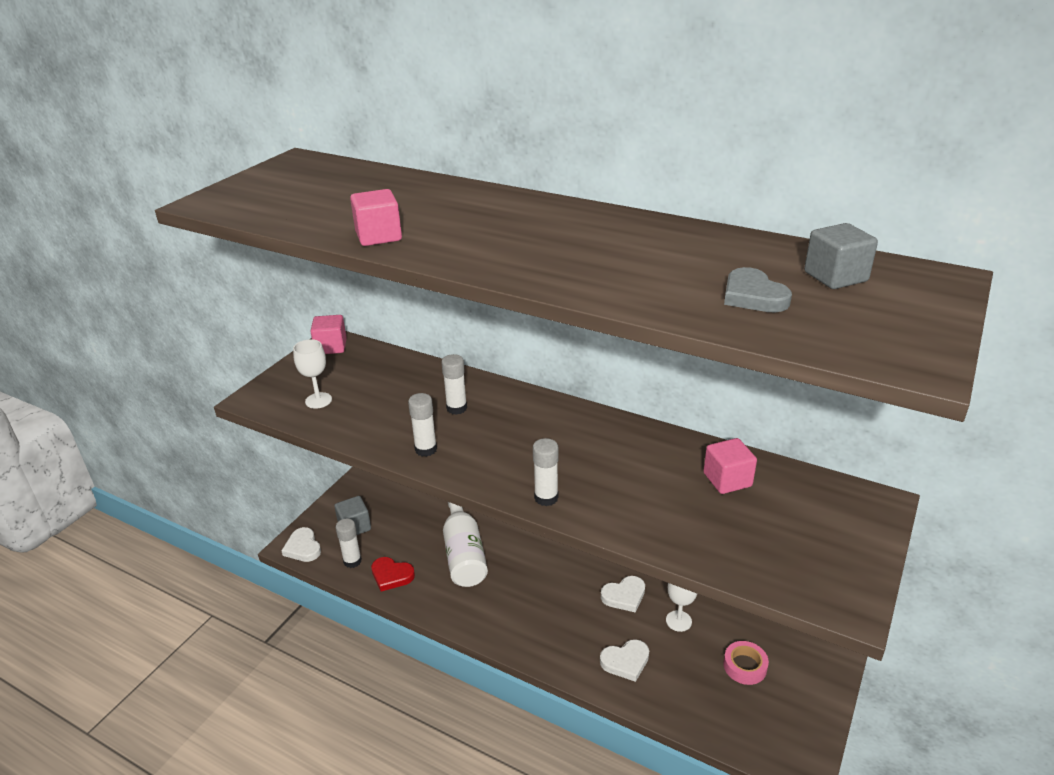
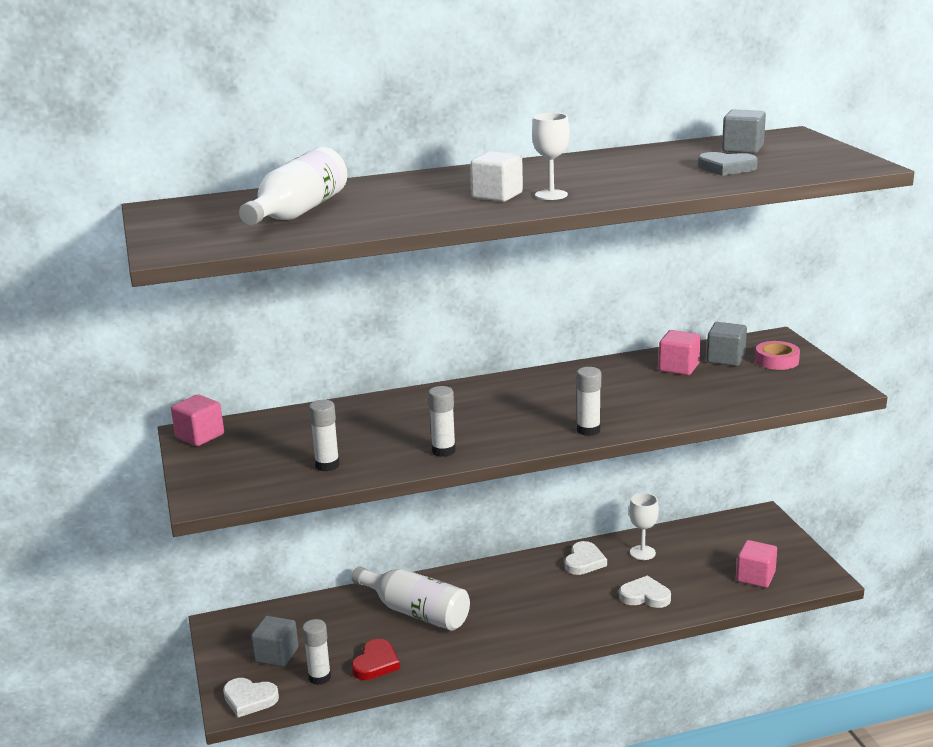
camera: 45 degrees left, 10 degrees down
(318, 400) = (276, 470): white goblet -> white goblet (551, 195)
(343, 198) = (298, 212): none -> white bottle
(378, 236) = (407, 218): pink cube -> pink cube (755, 577)
(391, 575) = (376, 663): red heart -> red heart turned 45 degrees counterclockwise
(456, 408) = (414, 419): white glue stick -> white glue stick (327, 465)
(490, 240) = (497, 195): none -> white cube
(625, 661) = (645, 596): white heart -> white heart turned 105 degrees counterclockwise
(745, 666) = (719, 550): pink tape -> pink tape (776, 360)
(787, 496) = (725, 359): none -> grey cube

